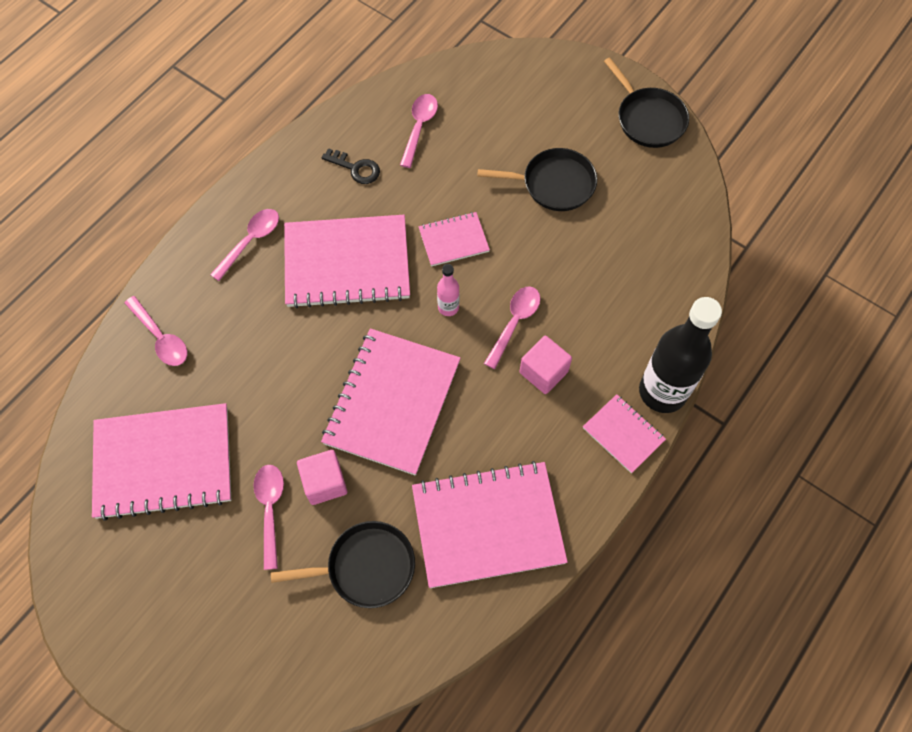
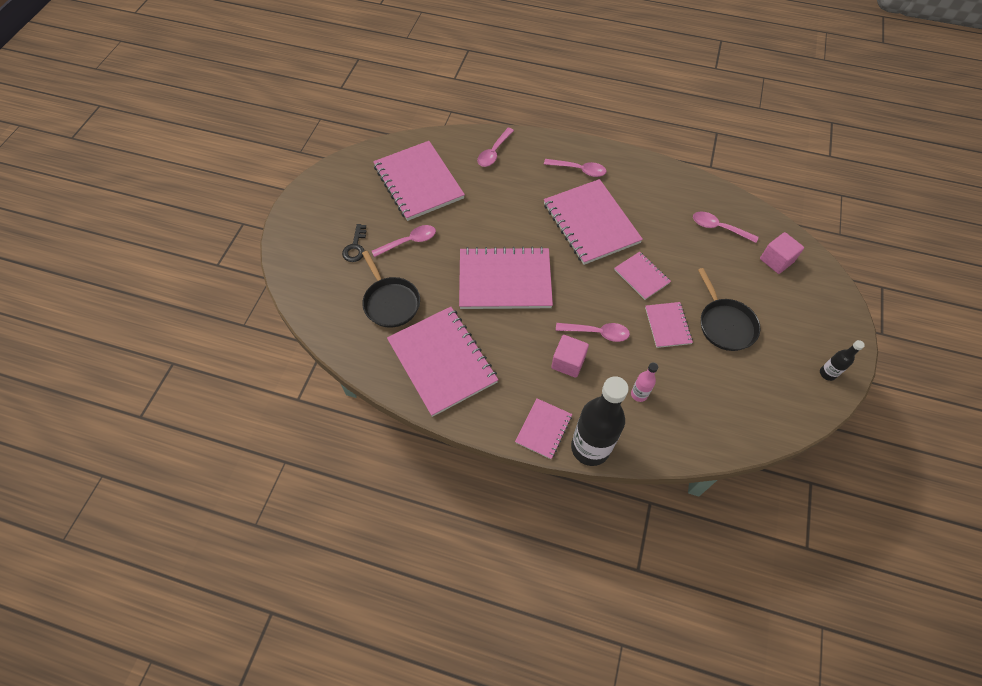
camera: 70 degrees right, 5 degrees down
(324, 483) = (436, 263): pink cube -> pink cube (776, 260)
(355, 168) = (664, 204): black key -> black key (355, 247)
(419, 127) = (719, 228): pink spoon -> pink spoon turned 150 degrees counterclockwise
(448, 307) = (588, 289): pink bottle -> pink bottle (639, 394)
(533, 243) = (667, 325): none -> pink notebook
(648, 119) = (827, 373): black pan -> black bottle

